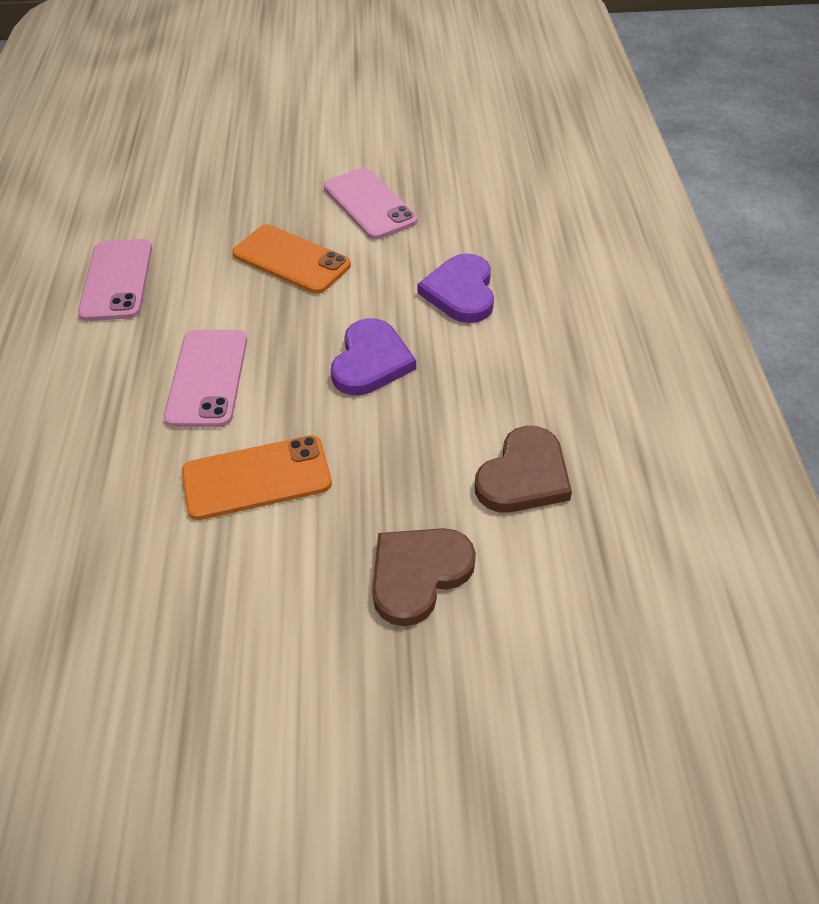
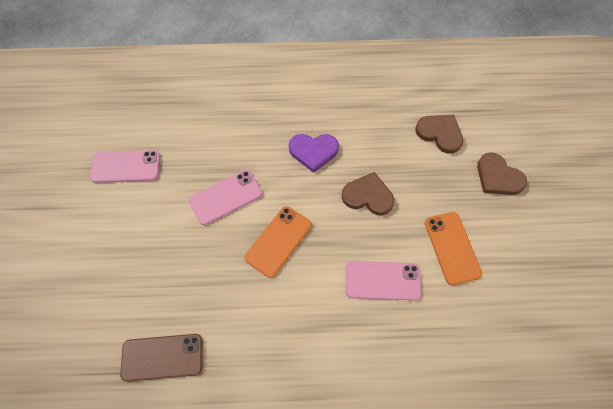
camera: 90 degrees left, 15 degrees up
(117, 280) = (292, 352): pink phone -> pink phone (126, 167)
(141, 172) = (162, 357): none -> brown phone
(371, 361) = (368, 196): purple heart -> brown heart

